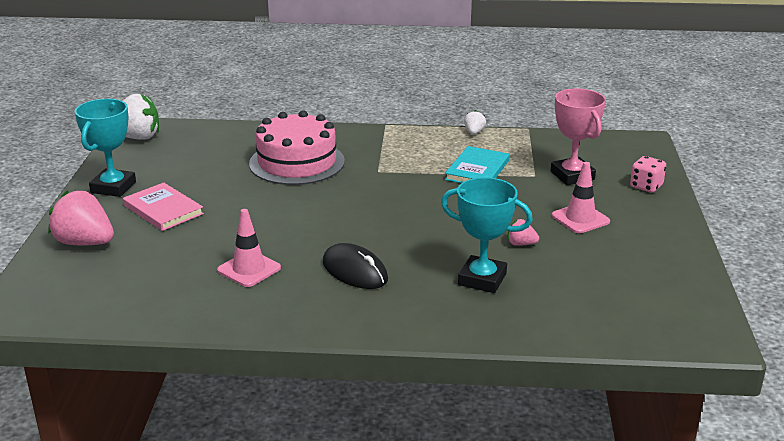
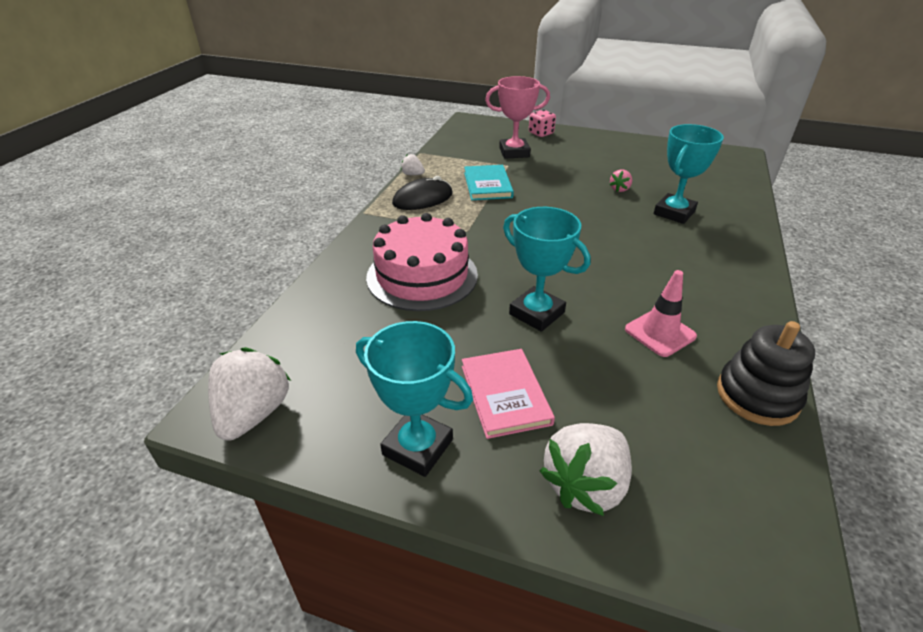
camera: 75 degrees left, 10 degrees up
(85, 243) = (585, 485): pink strawberry -> white strawberry
(163, 209) = (505, 394): pink book -> pink book turned 75 degrees counterclockwise
(176, 313) = (757, 396): none -> black stacking toy
(260, 213) = (536, 313): none -> turquoise trophy
(355, 271) = (662, 268): black mouse -> black mouse (422, 199)
(477, 170) = (487, 185): turquoise book -> turquoise book turned 45 degrees clockwise
(580, 219) = (584, 162): pink traffic cone -> none

